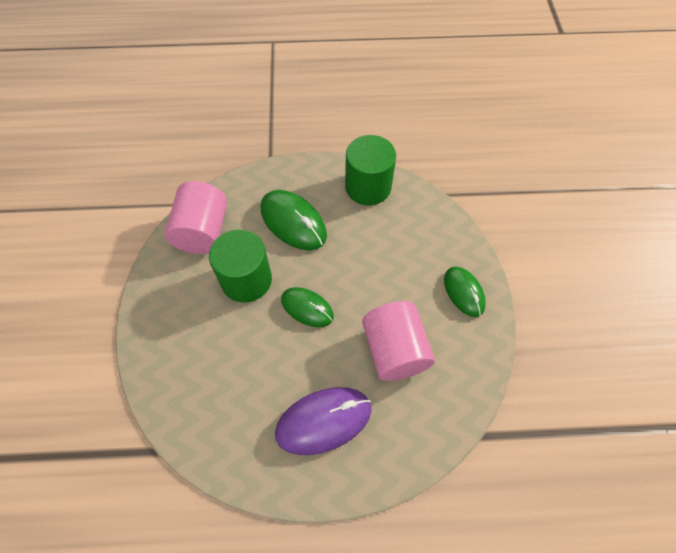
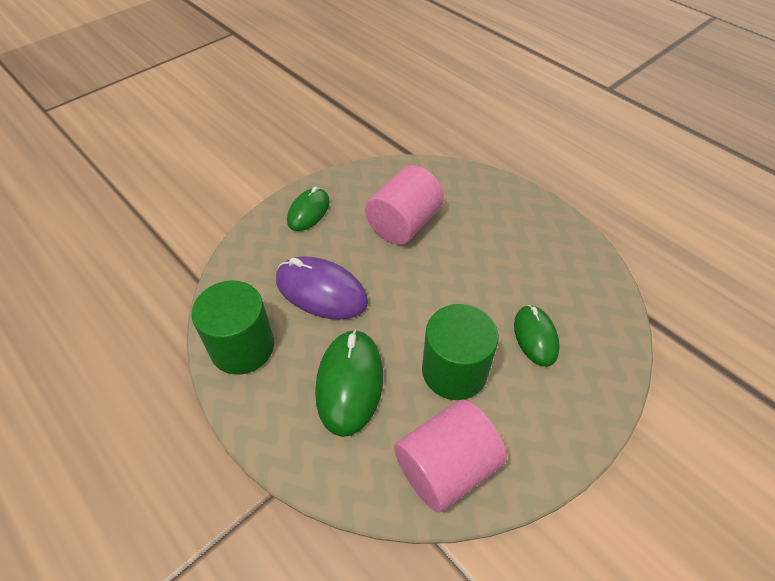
camera: 130 degrees left, 10 degrees down
(307, 308) = (429, 301): green mouse -> green mouse (535, 337)
(323, 421) = (501, 230): purple mouse -> purple mouse (321, 291)

